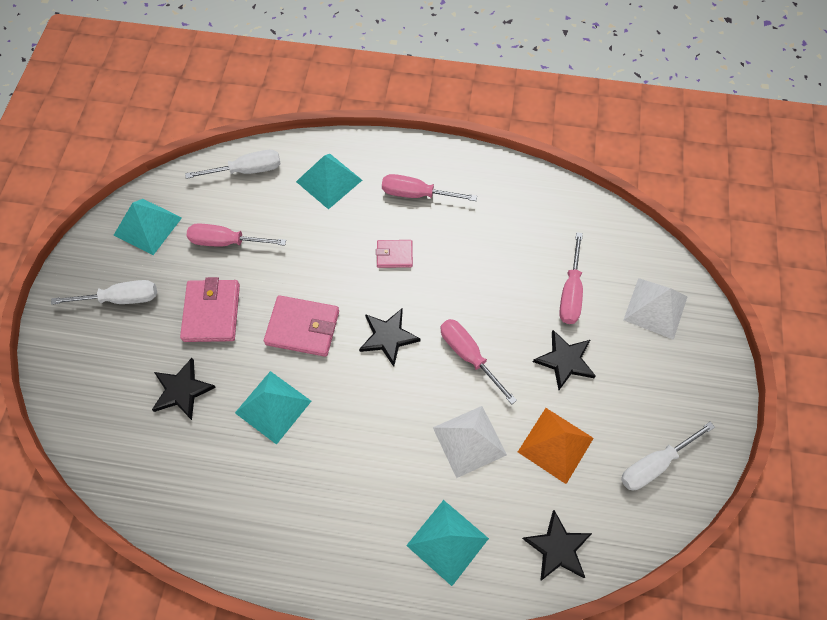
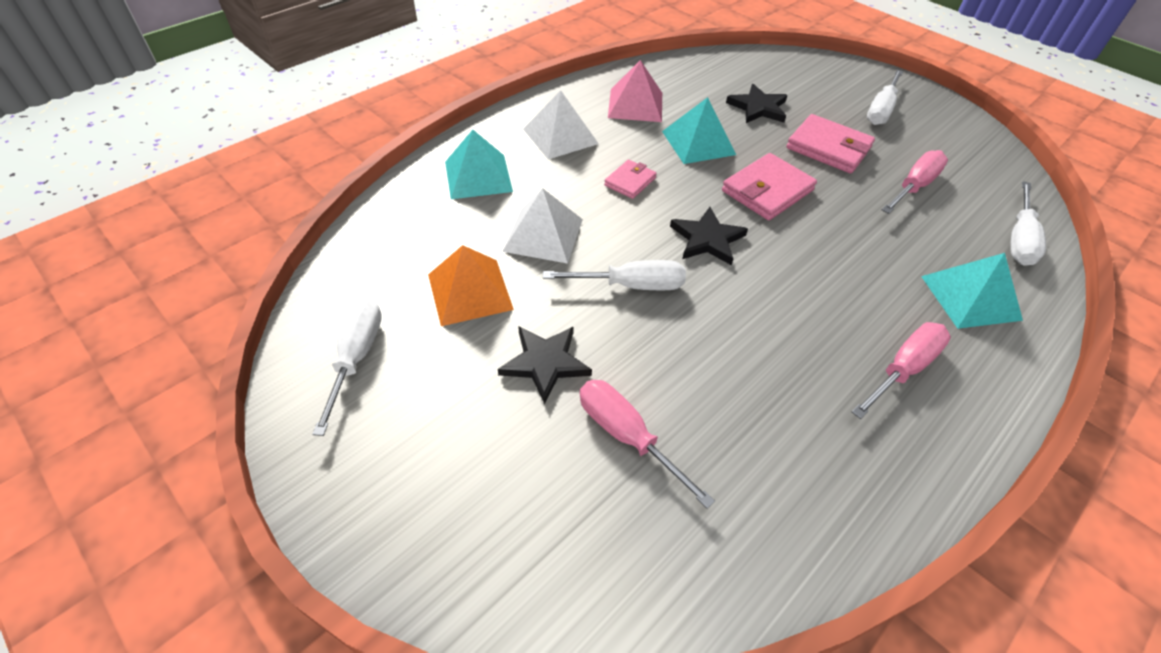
camera: 125 degrees right, 15 degrees down
(148, 226) = (964, 149): turquoise pyramid -> none
(249, 492) = (635, 105): none -> pink pyramid
(394, 255) = (813, 297): pink wallet -> pink wallet (630, 181)
(468, 355) = (632, 285): pink screwdriver -> white screwdriver
(557, 548) = (389, 233): black star -> none
(655, 308) = (515, 525): white pyramid -> white pyramid (560, 136)

